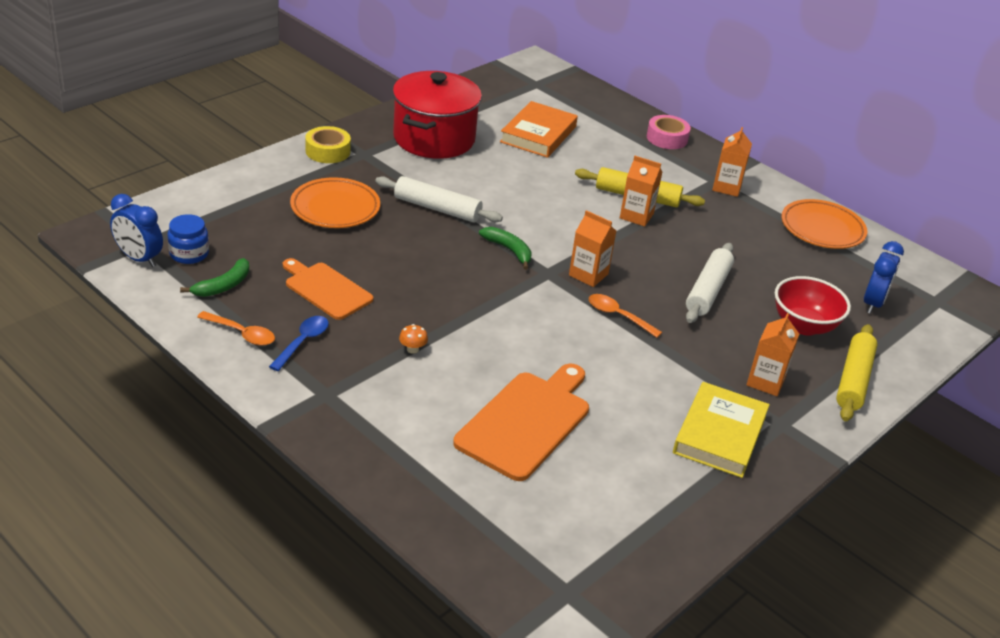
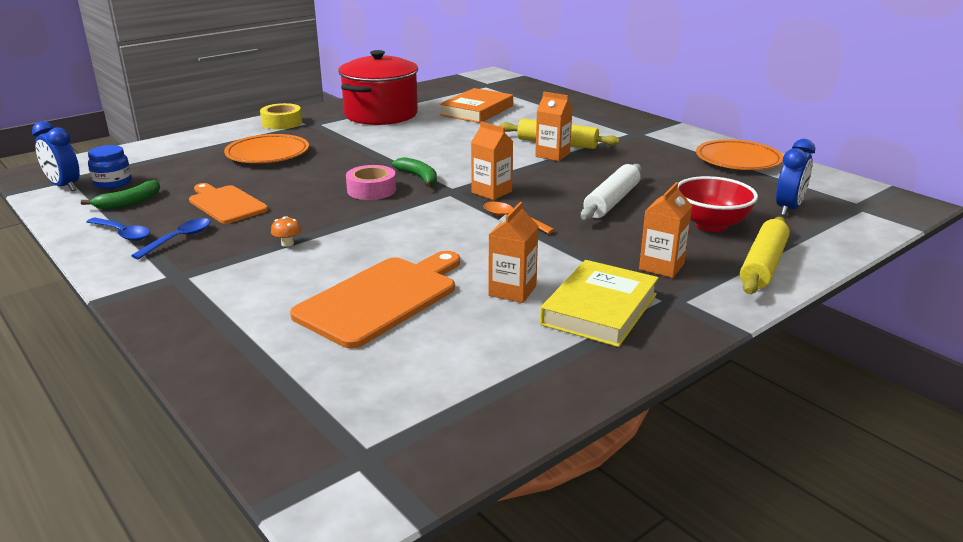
camera: 10 degrees right, 10 degrees down
(242, 334) = (122, 234): orange spoon -> blue spoon
(437, 208) = (362, 153): white rolling pin -> none
(667, 138) = (595, 110): pink tape -> pink tape (371, 190)
(727, 187) = (646, 137): orange carton -> orange carton (512, 291)

